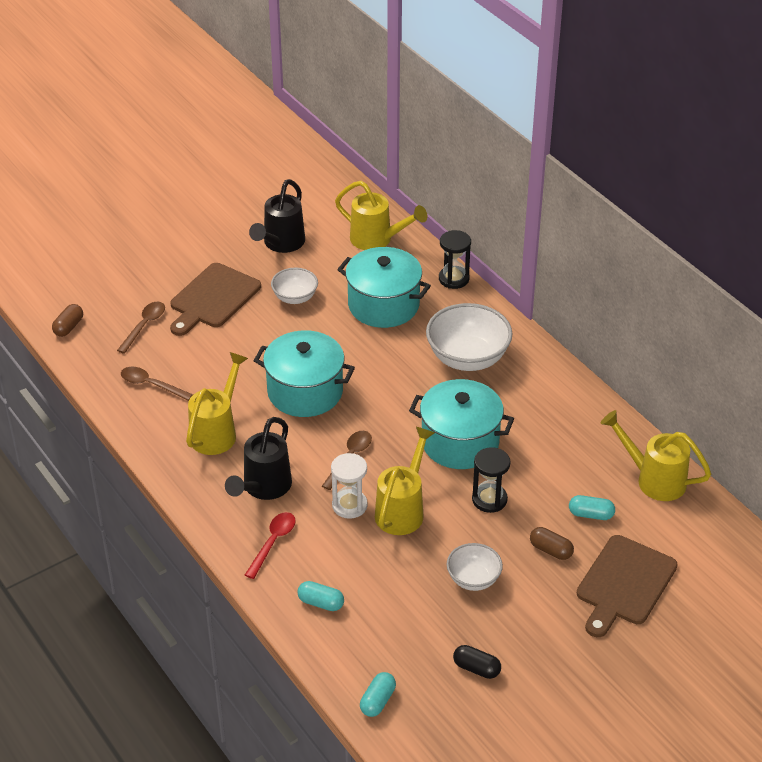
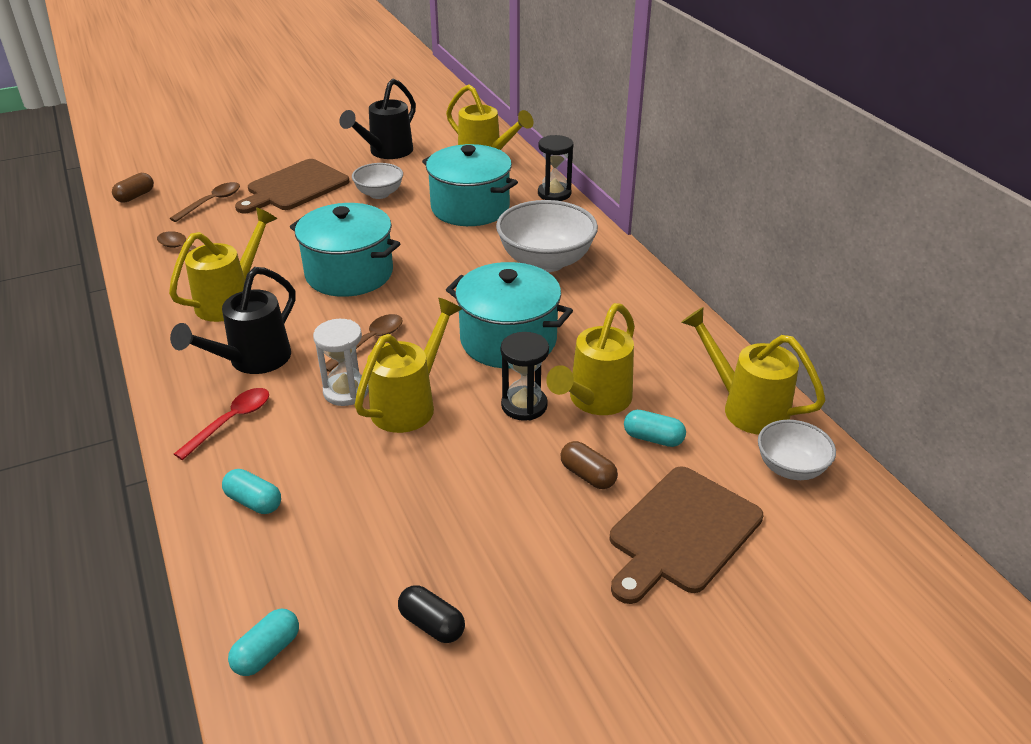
camera: 10 degrees right, 5 degrees down
(473, 579) = (470, 498): white bowl -> white bowl (790, 468)
(541, 488) = (595, 401): none -> yellow watering can

